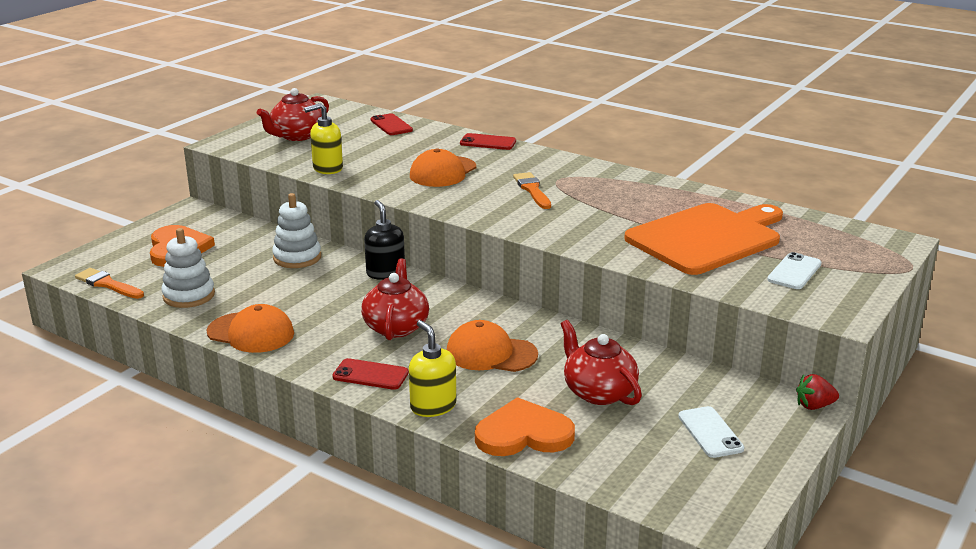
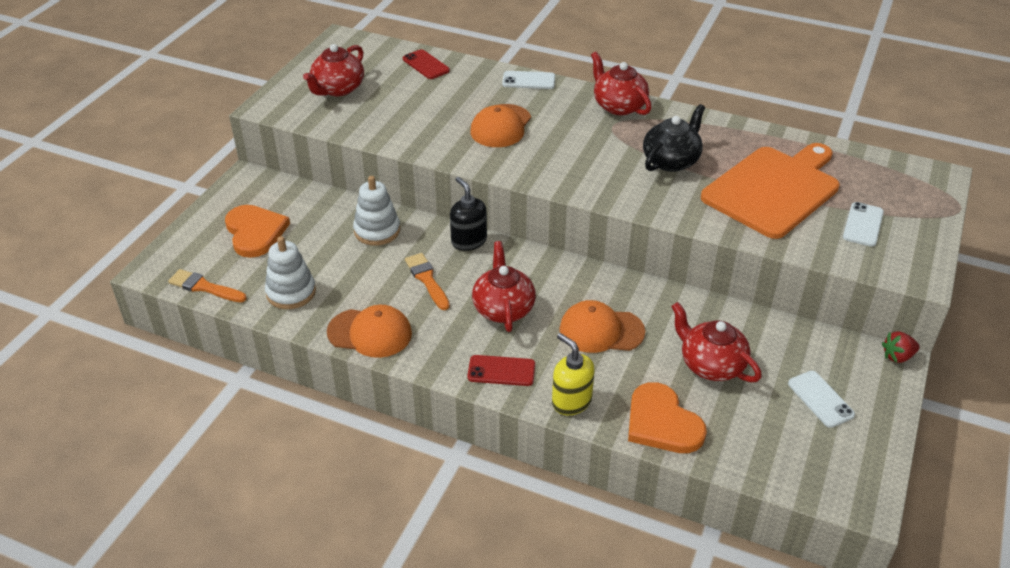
camera: 10 degrees left, 15 degrees up
(327, 168) = (387, 132): yellow soap dispenser -> none
(488, 142) = (528, 80): red phone -> white phone
(523, 433) = (662, 422): orange heart -> orange heart turned 105 degrees counterclockwise
(532, 190) = (594, 142): orange brush -> orange brush (427, 279)
(571, 166) = (618, 106): none -> red teapot
(607, 209) = (671, 161): none -> black teapot

